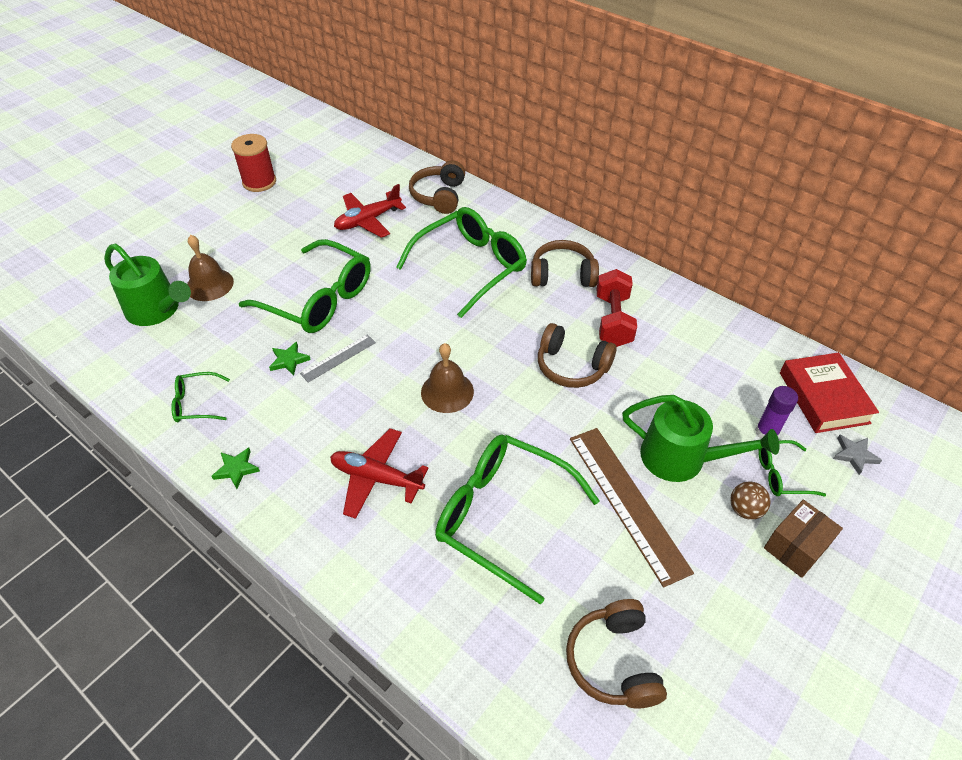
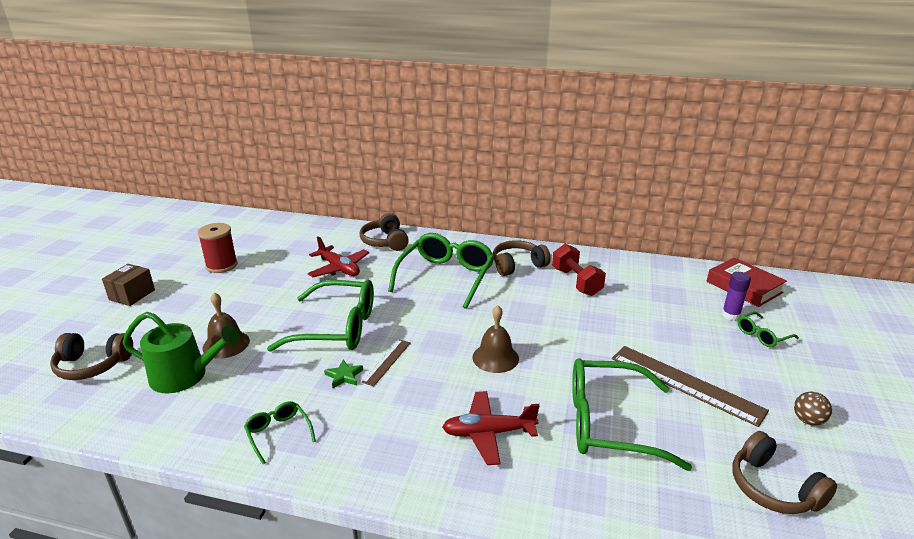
camera: 25 degrees left, 20 degrees down
(196, 403) = (278, 433): green glasses -> green glasses turned 90 degrees clockwise
(236, 469) = (357, 470): green star -> none
(338, 358) = (387, 362): grey ruler -> brown ruler
(368, 220) = (339, 268): red plane -> red plane turned 75 degrees counterclockwise
(572, 366) = (572, 315): brown headphones -> brown headphones (93, 365)
(681, 458) = (694, 346): green watering can -> none
(745, 509) = (761, 362): brown ball -> brown ball (808, 420)
(796, 547) = (811, 372): brown box -> brown box (132, 295)
(854, 455) = (791, 311): grey star -> none

